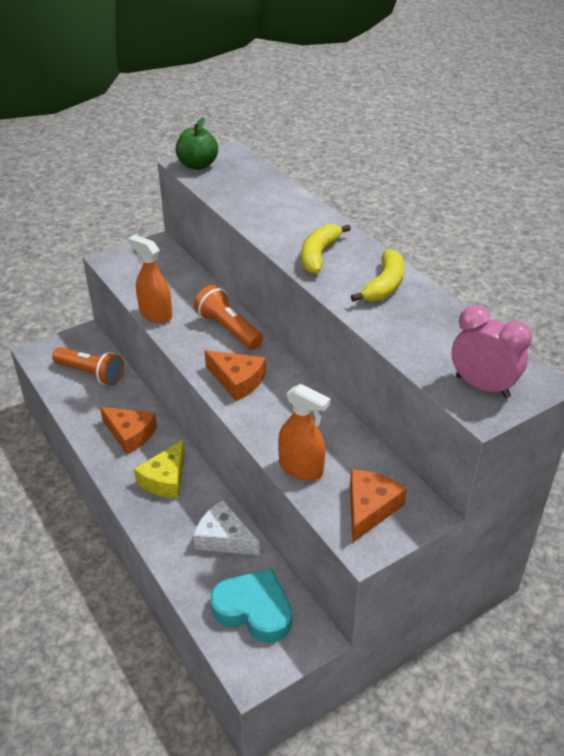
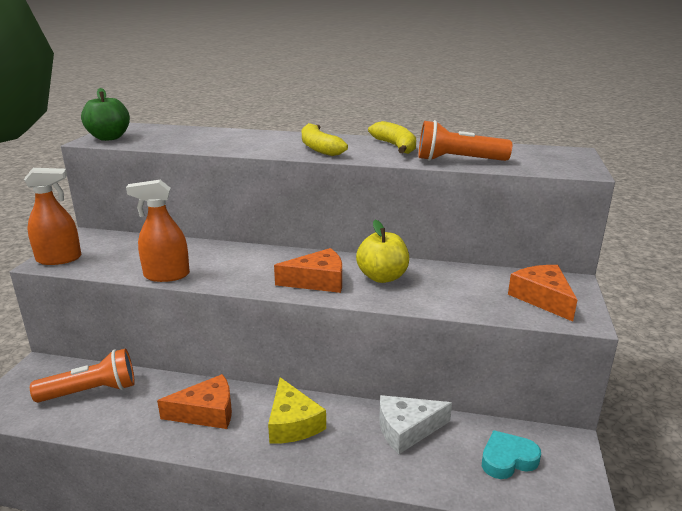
camera: 45 degrees left, 15 degrees down
(228, 329) = (252, 257): orange flashlight -> orange flashlight (458, 160)
(254, 610) = (507, 459): turquoise heart -> turquoise heart, size x0.65
(286, 406) = (382, 277): none -> yellow apple
(301, 468) = (462, 303): orange spray bottle -> orange spray bottle (59, 259)
(482, 386) = (555, 162): pink clock -> none

